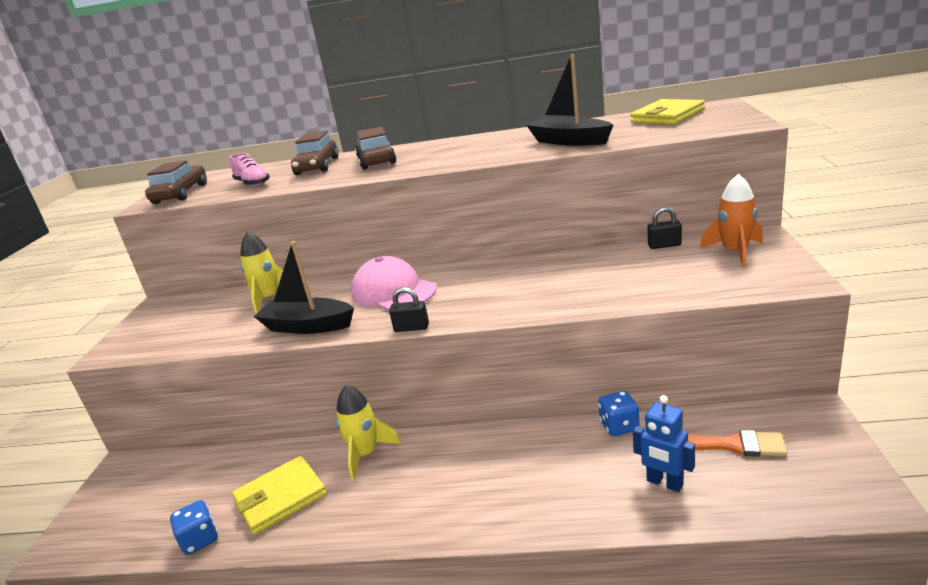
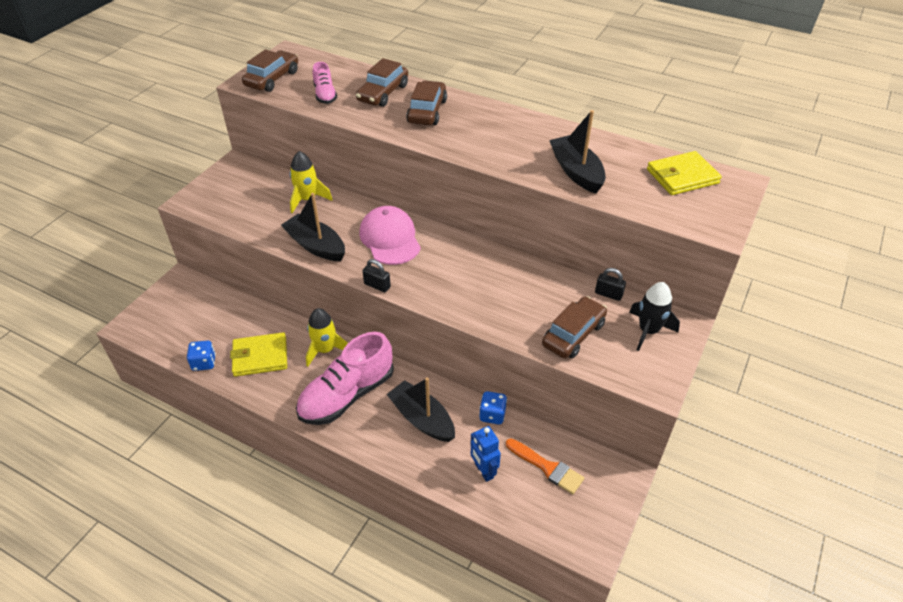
camera: 20 degrees right, 20 degrees up
(428, 486) = (347, 395): none -> pink shoe
(542, 467) = (422, 419): none -> black boat
(668, 281) = (573, 334): none -> brown car
(735, 252) = (648, 331): orange rocket -> black rocket

